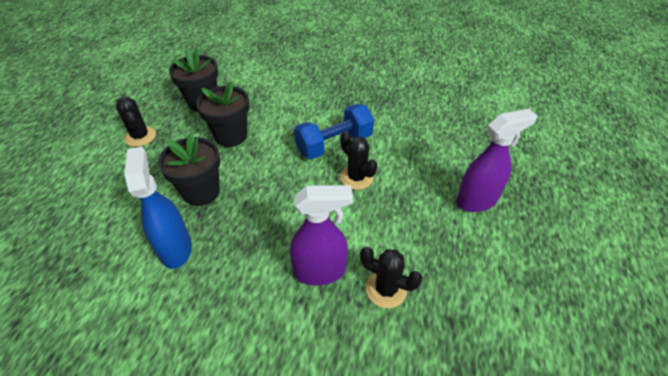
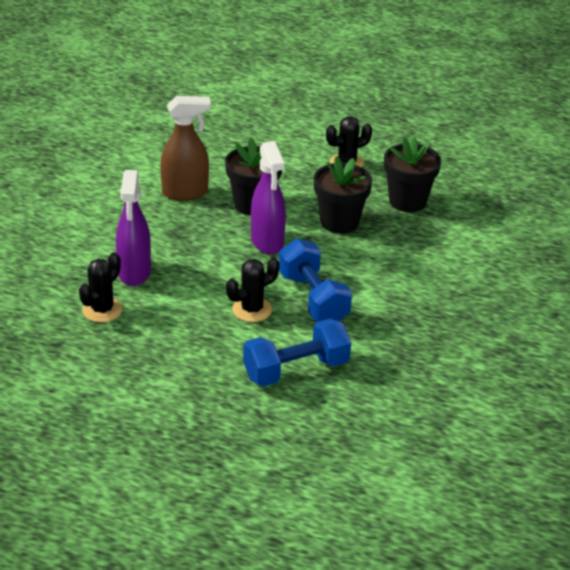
camera: 95 degrees right, 10 degrees down
(175, 248) = (185, 193): blue spray bottle -> brown spray bottle
(419, 147) = (296, 370): none -> blue dumbbell
(477, 200) = (193, 399): purple spray bottle -> purple spray bottle (267, 242)

